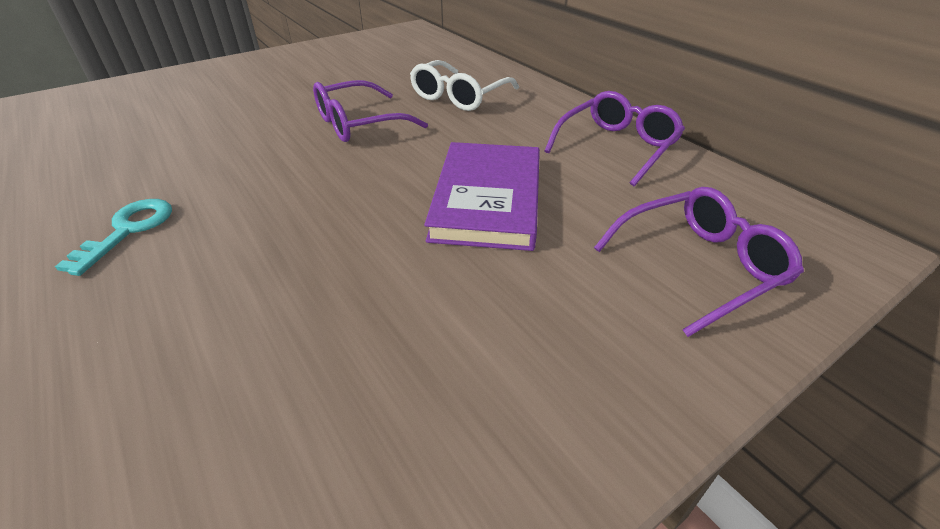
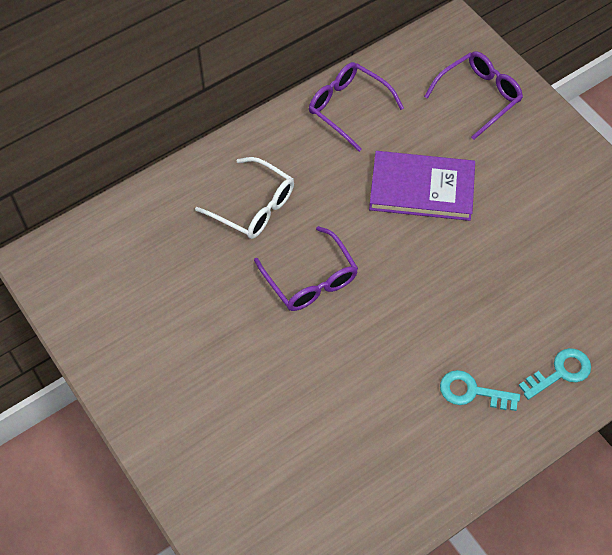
camera: 90 degrees left, 20 degrees up
(79, 333) = (560, 372): none -> turquoise key
(699, 266) = (478, 96): purple glasses -> purple glasses turned 75 degrees clockwise

